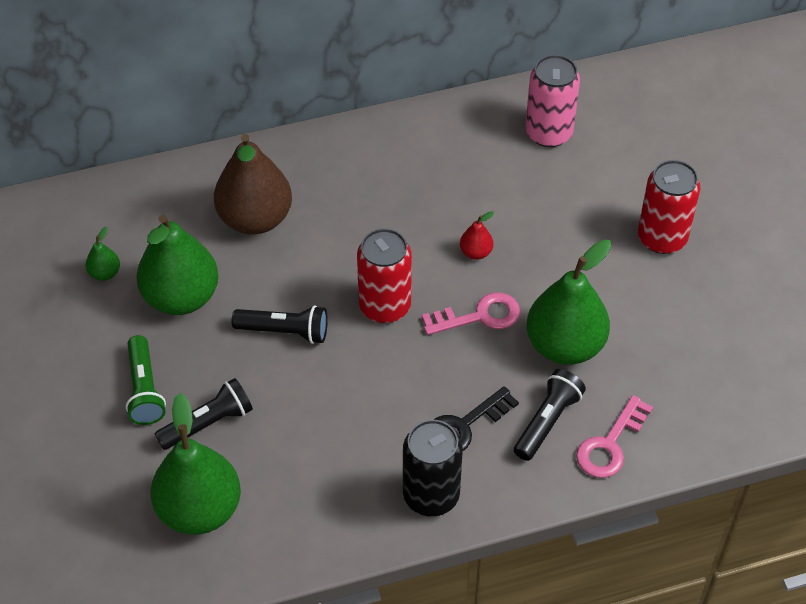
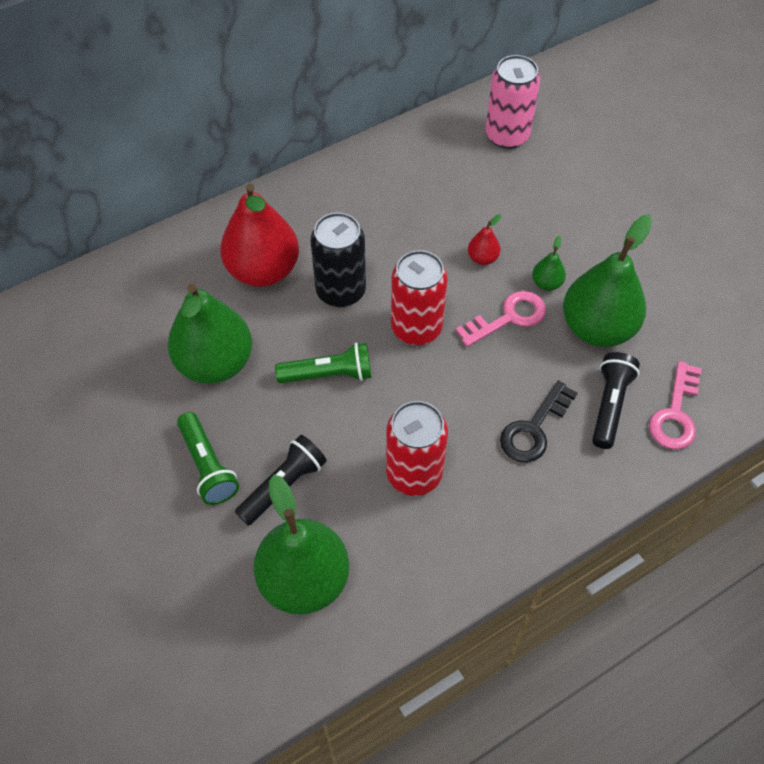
camera: 15 degrees left, 5 degrees up
(105, 273) = (130, 356): green pear -> green pear (546, 283)
(255, 219) = (263, 270): brown pear -> red pear
(284, 331) = (328, 374): black flashlight -> green flashlight
(431, 495) = (528, 506): black can -> black can (341, 291)
(662, 238) = (643, 209): red can -> red can (414, 473)

